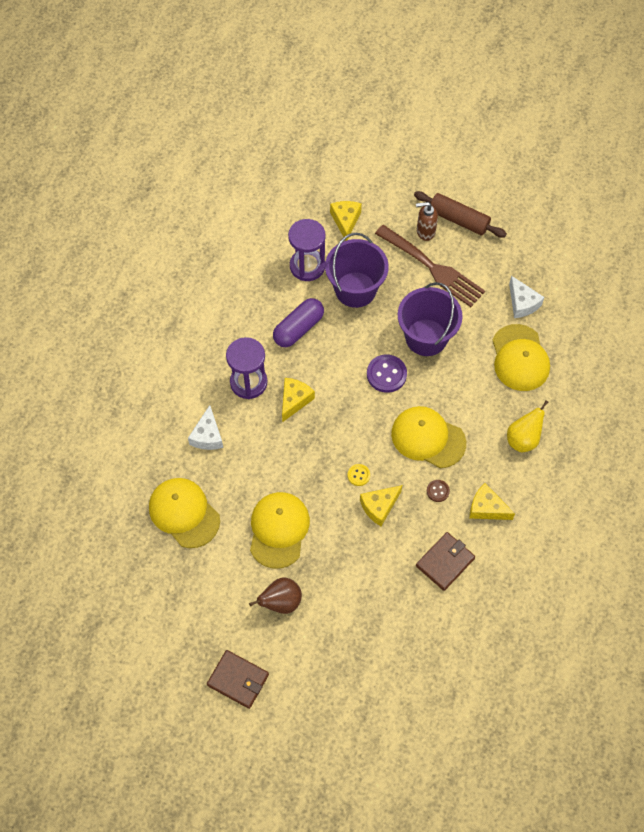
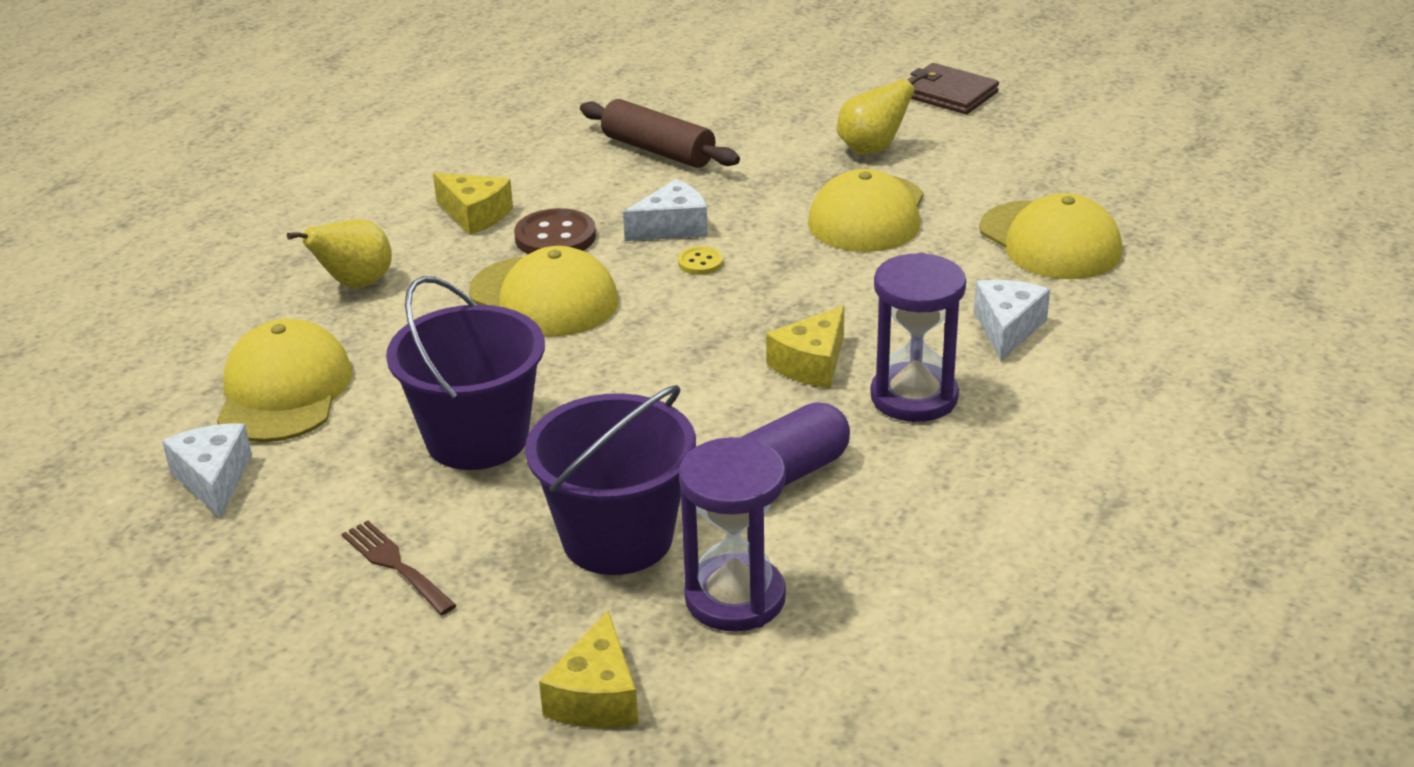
camera: 170 degrees left, 30 degrees down
(281, 602) = (872, 149): brown pear -> yellow pear
(379, 506) = (672, 227): yellow cheese -> white cheese
(386, 374) = (594, 388): purple button -> none
(425, 231) = (375, 648): brown soap dispenser -> none
(433, 268) = (395, 565): brown fork -> brown fork, size x0.50
(438, 491) = (555, 237): brown button -> brown button, size x1.83
(445, 562) = (578, 169): brown wallet -> none
(458, 220) = (264, 669): brown rolling pin -> brown rolling pin (658, 150)

